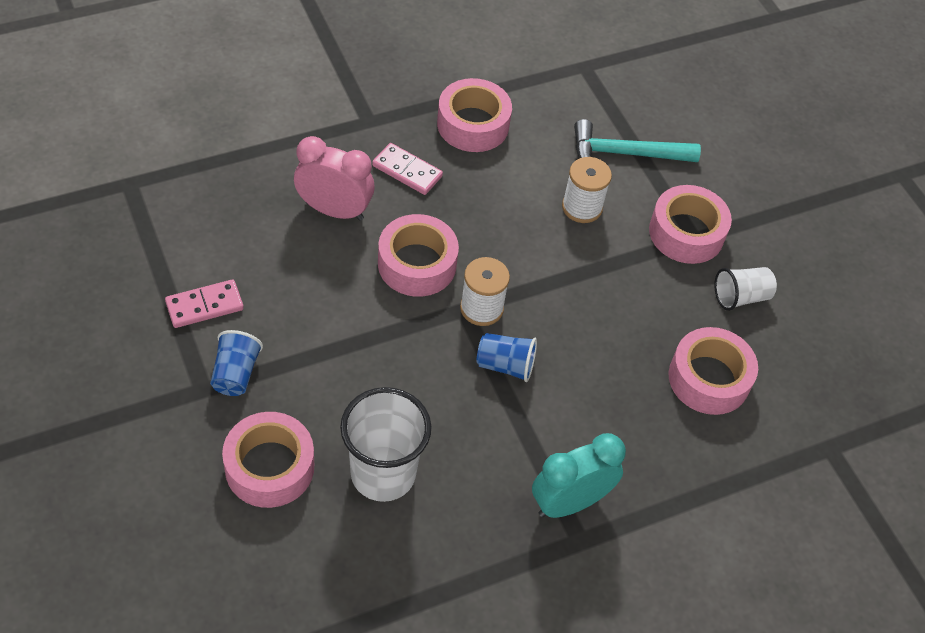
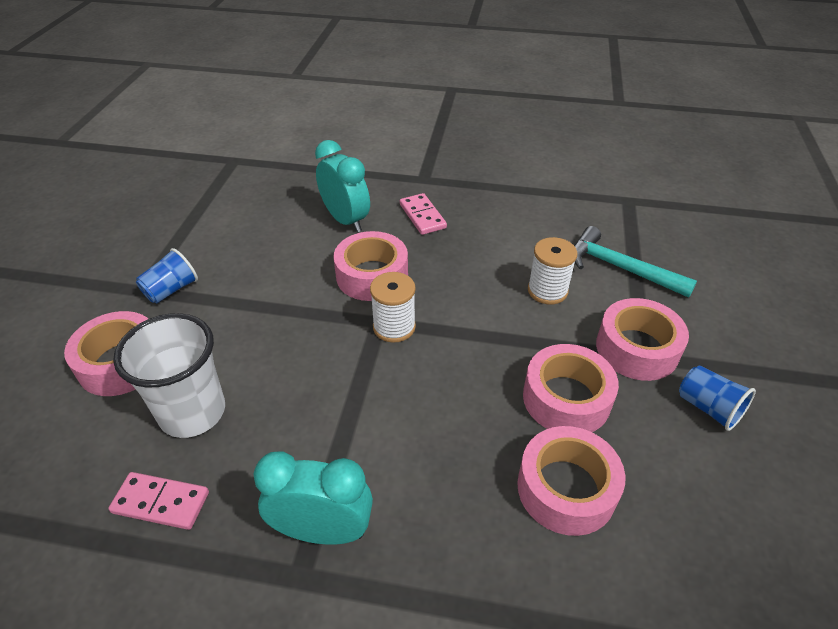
camera: 40 degrees right, 10 degrees down
(204, 306) = (200, 241): pink domino -> pink domino (161, 502)
(334, 210) = (345, 220): pink clock -> turquoise clock
(473, 124) = (501, 206): pink tape -> pink tape (566, 398)
(505, 365) = (374, 379): blue cup -> blue cup (708, 408)
(740, 297) = (658, 428): white cup -> none

